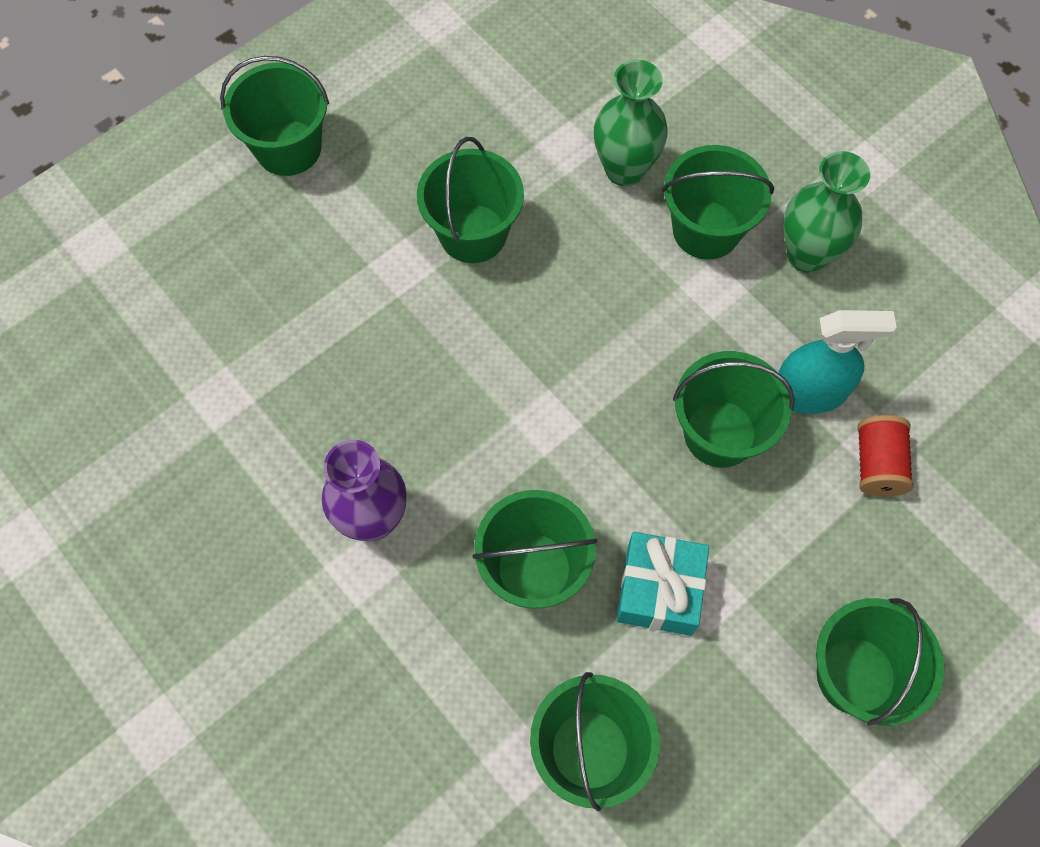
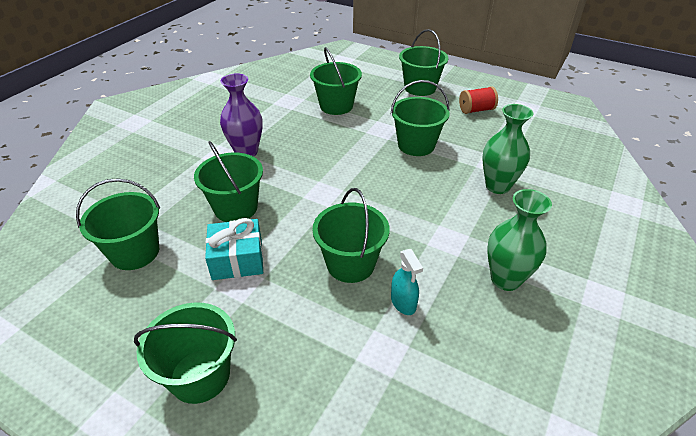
camera: 70 degrees right, 25 degrees down
(706, 230) = (486, 227): green bucket -> green bucket (336, 106)
(809, 392) = (403, 302): turquoise spray bottle -> turquoise spray bottle, size x0.63
(877, 464) = (367, 355): red spool -> red spool (476, 110)

